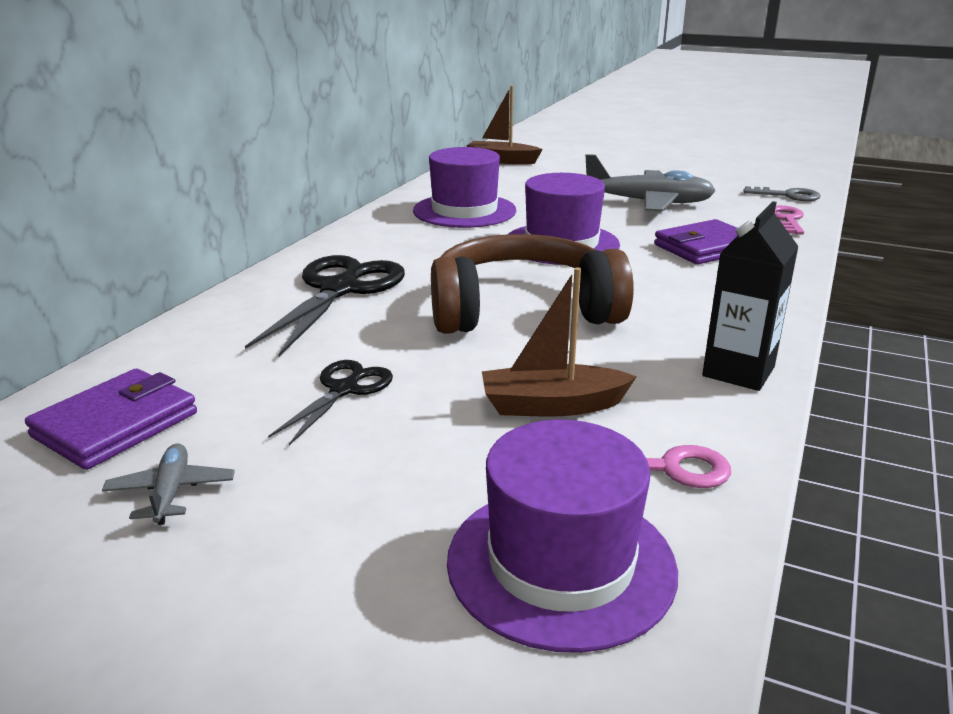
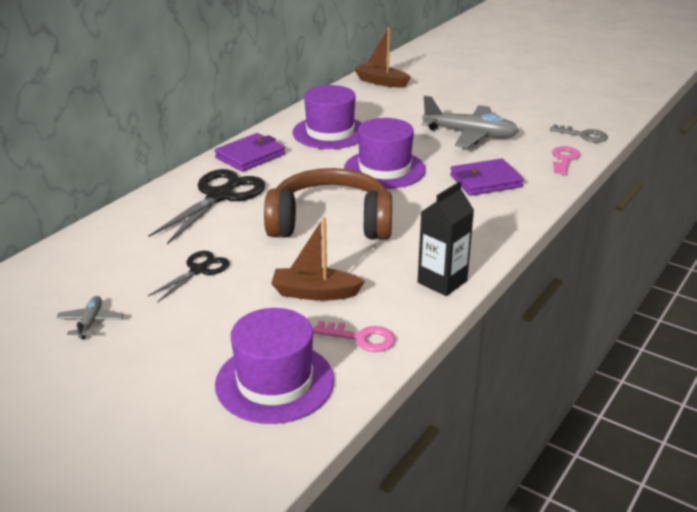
camera: 10 degrees right, 5 degrees up
(116, 425) = (68, 280): purple wallet -> purple wallet (250, 156)

